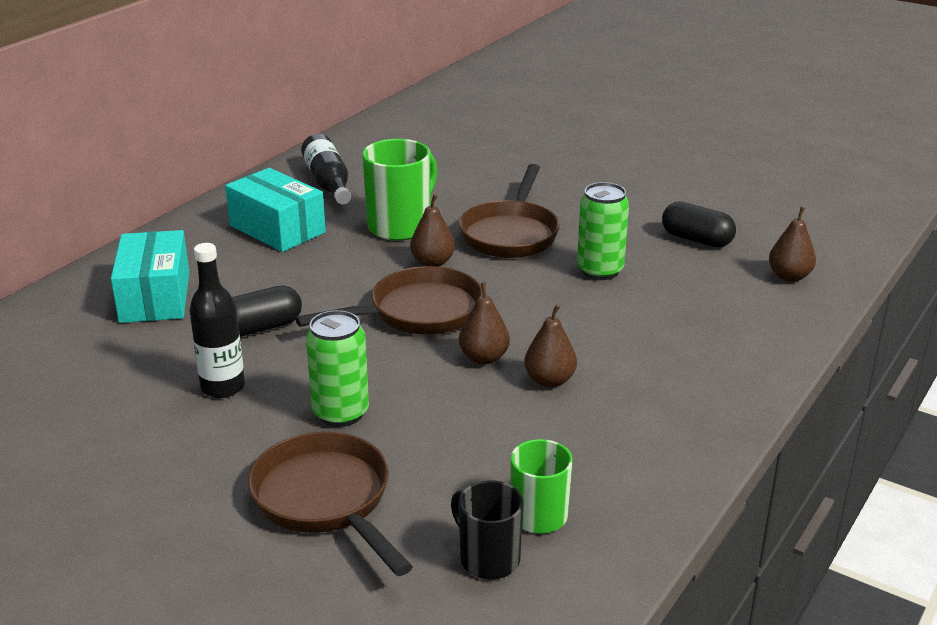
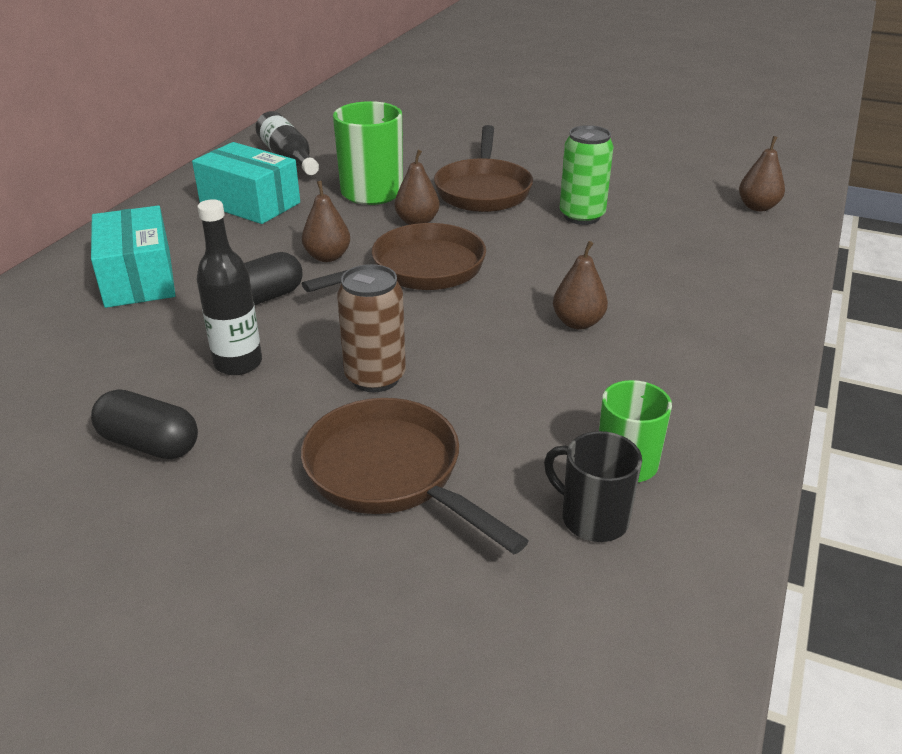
camera: 10 degrees left, 5 degrees up
(340, 413) = (375, 377): green can -> brown can
(484, 358) = (503, 307): brown pear -> brown pear (327, 257)
(696, 239) = (658, 182): black capsule -> black capsule (149, 444)

